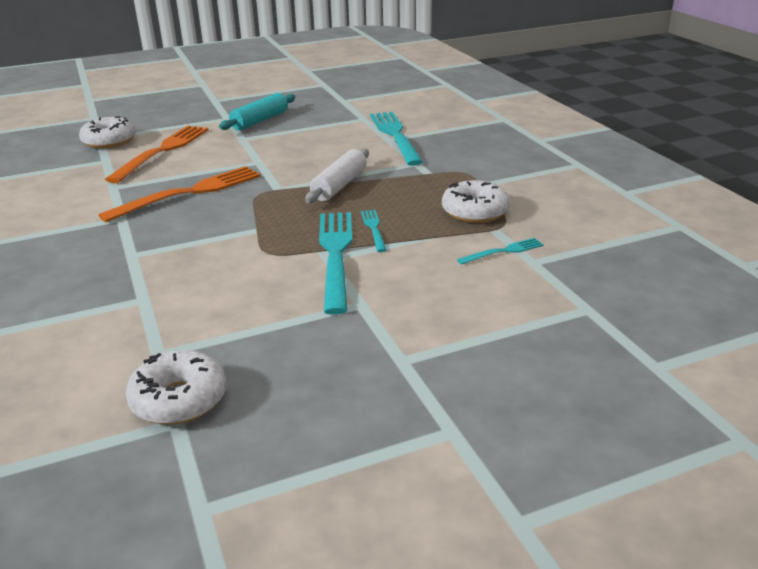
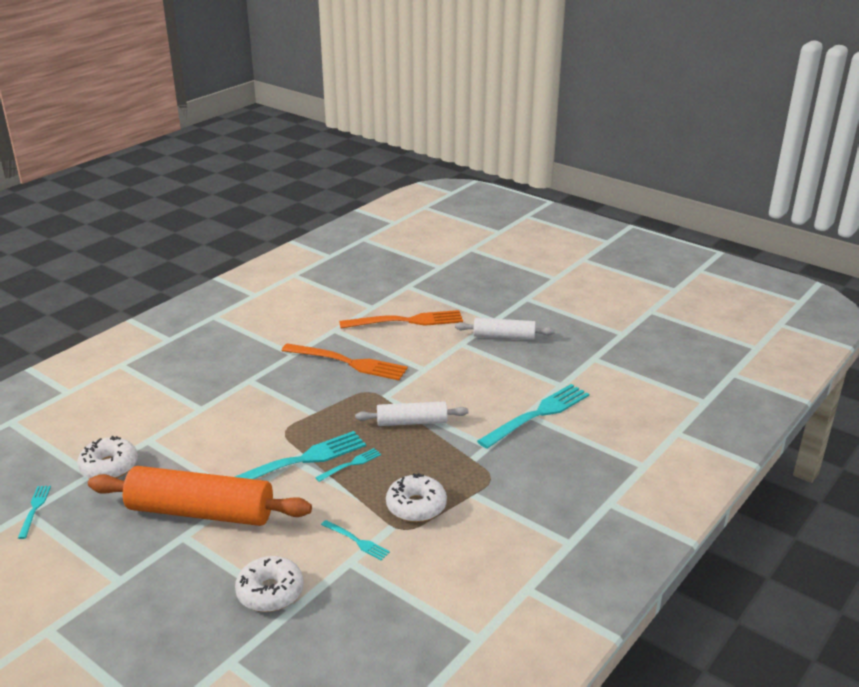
camera: 60 degrees right, 0 degrees up
(109, 141) = (404, 293): white donut -> white donut (270, 592)
(202, 498) = (34, 509): none -> turquoise fork
(260, 121) = (504, 336): turquoise rolling pin -> white rolling pin
(365, 338) = (201, 512): none -> orange rolling pin

